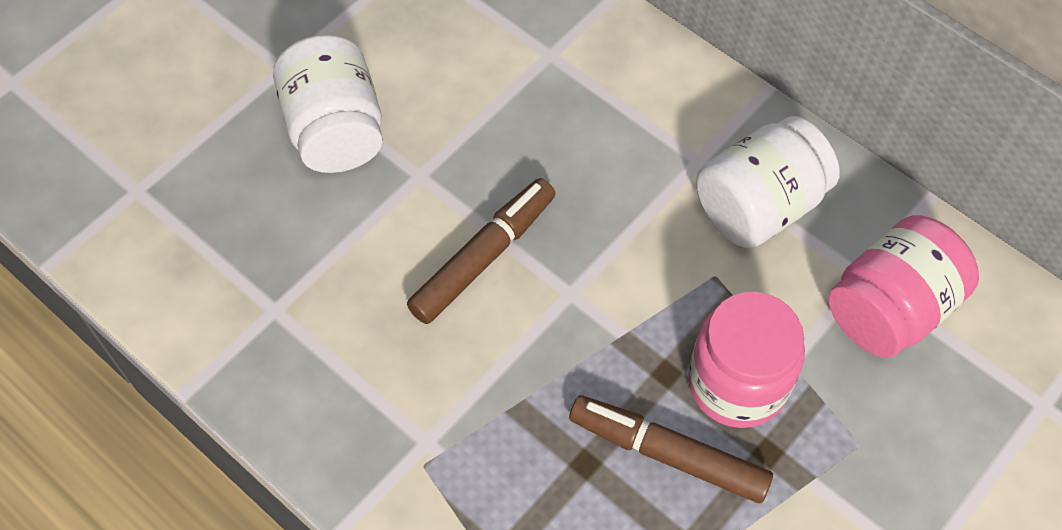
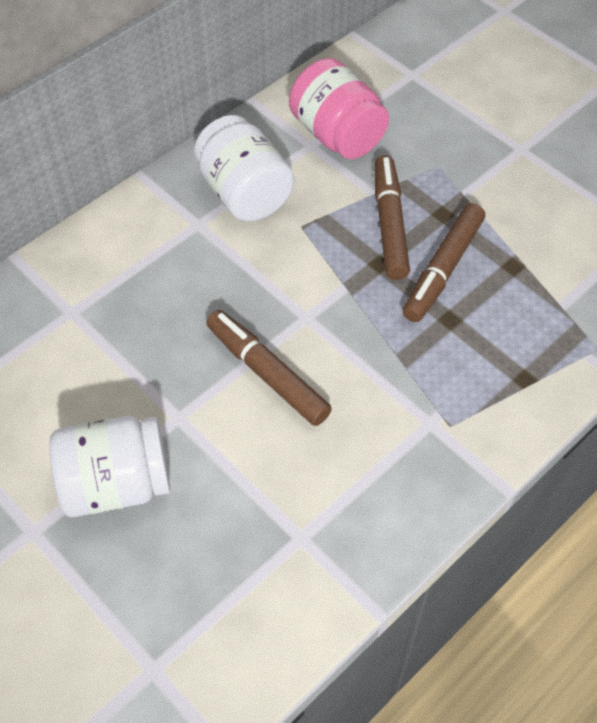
camera: 85 degrees left, 5 degrees down
(737, 383) = (390, 224): pink jar -> brown marker

